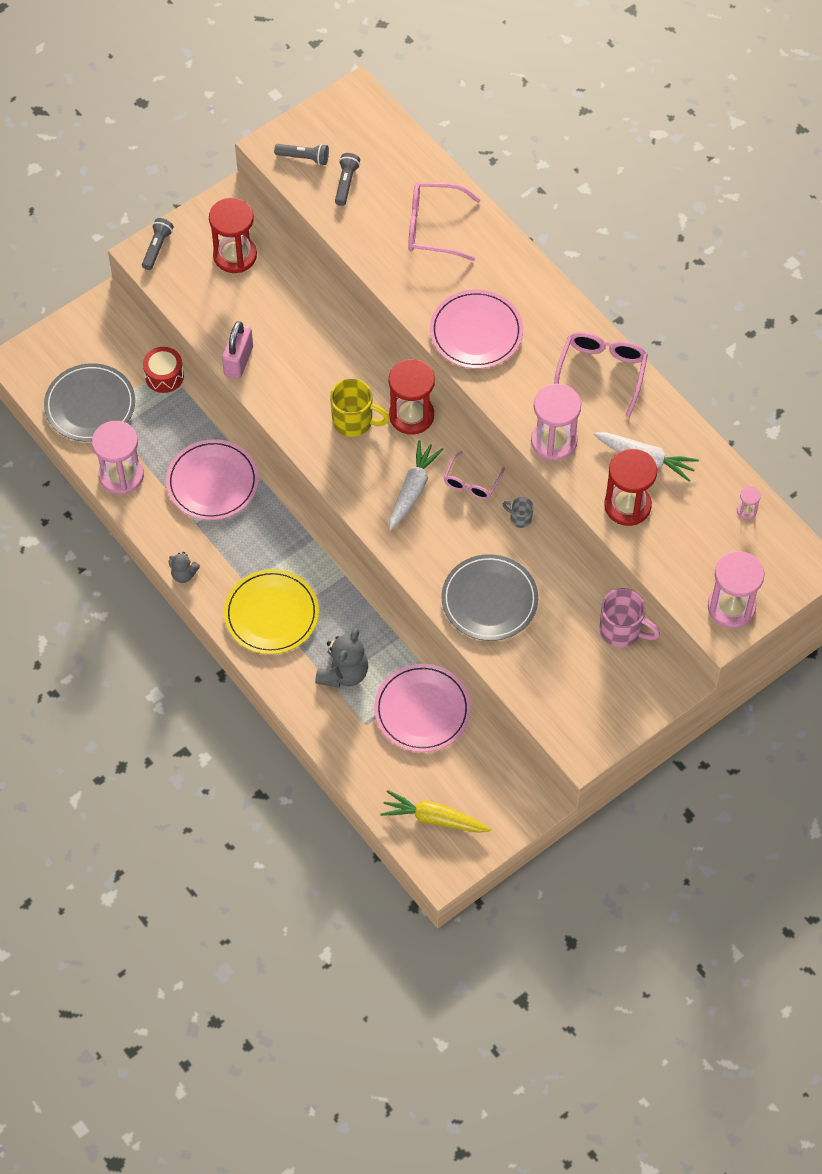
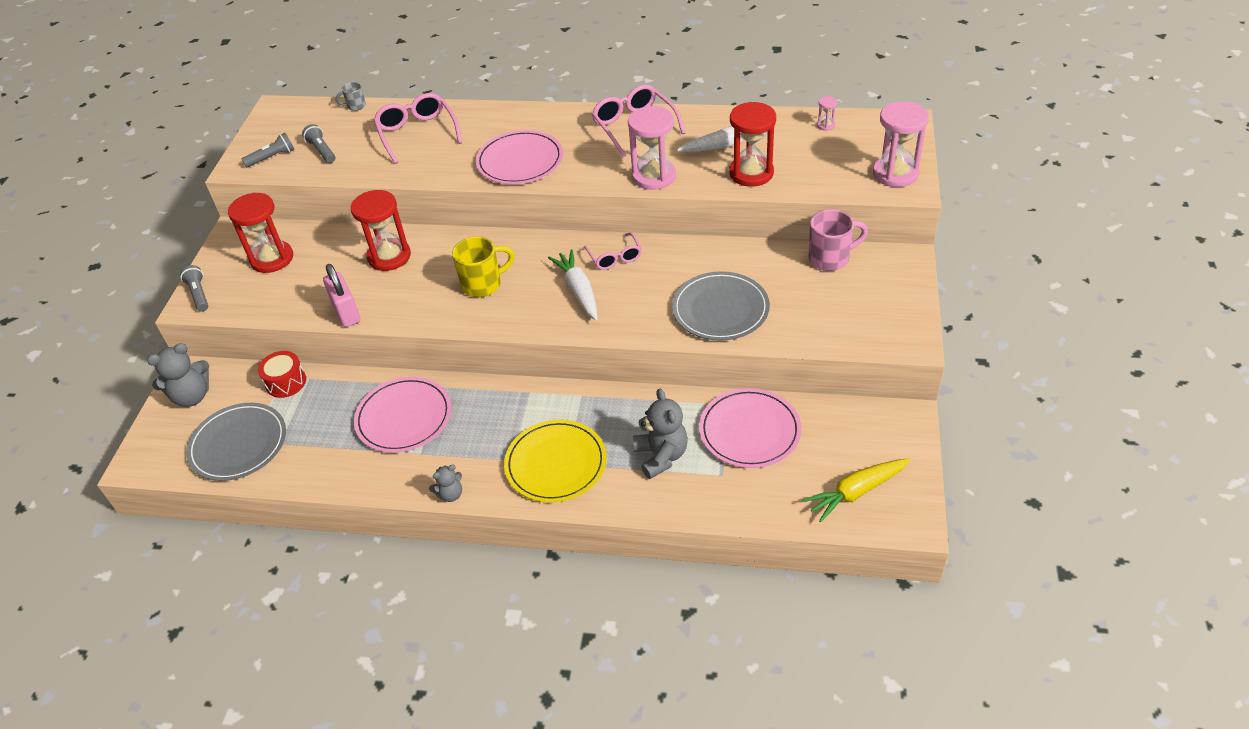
camera: 40 degrees left, 15 degrees down
(94, 331) = (192, 396): none -> grey teddy bear
(121, 475) = (318, 470): pink hourglass -> none
(411, 415) = (522, 253): red hourglass -> red hourglass (389, 256)
(433, 227) = (417, 133): pink glasses -> pink glasses turned 105 degrees clockwise
(519, 518) = (675, 252): grey mug -> grey mug (355, 106)

